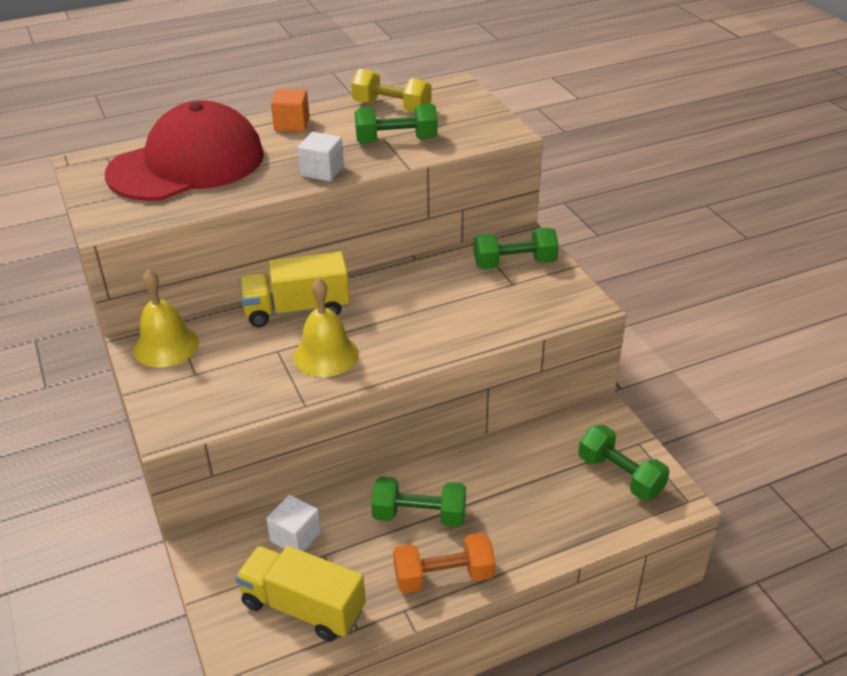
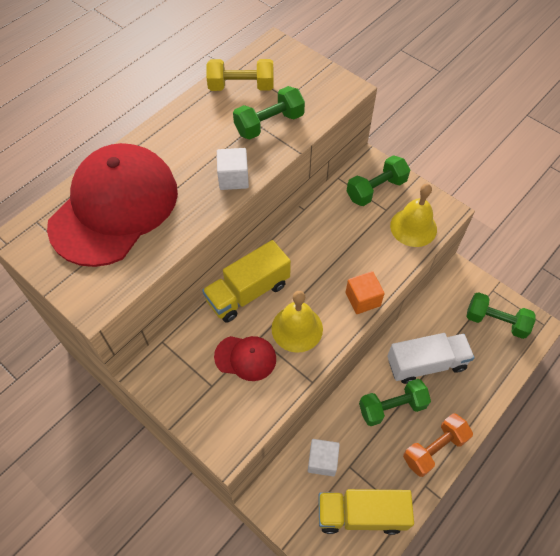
camera: 25 degrees left, 20 degrees up
(166, 346) = (170, 367): yellow bell -> yellow bell (413, 227)
(250, 362) = (245, 357): none -> red cap
(292, 124) = (172, 131): orange cube -> orange cube (362, 299)
(494, 488) = (426, 364): none -> white truck

